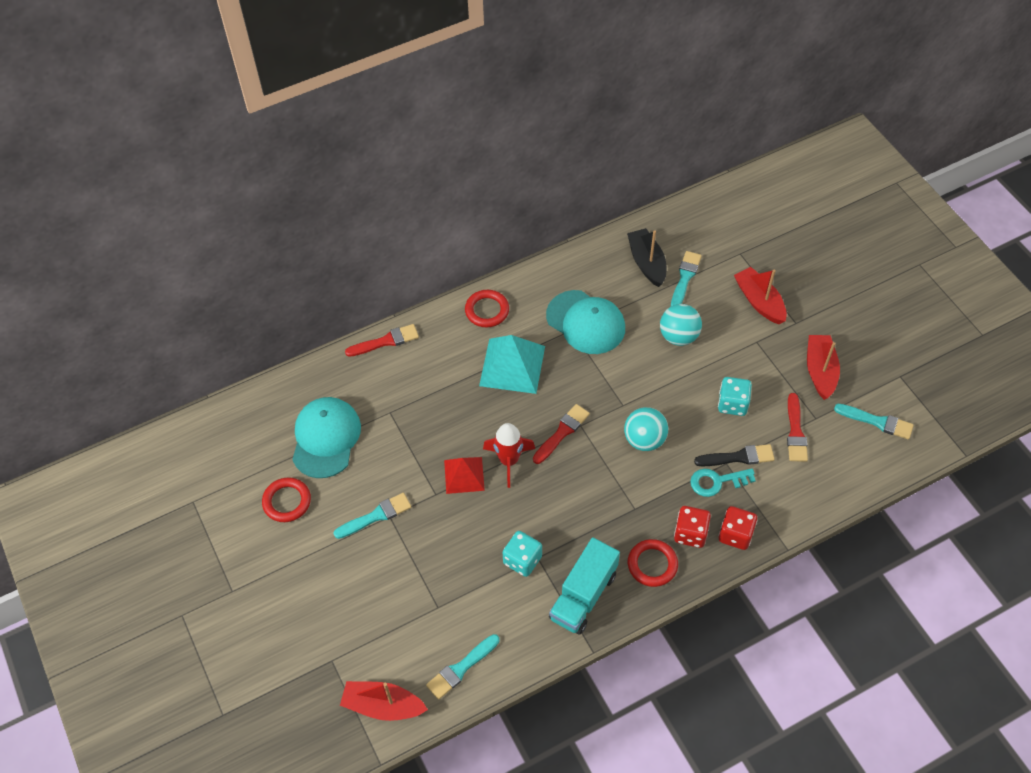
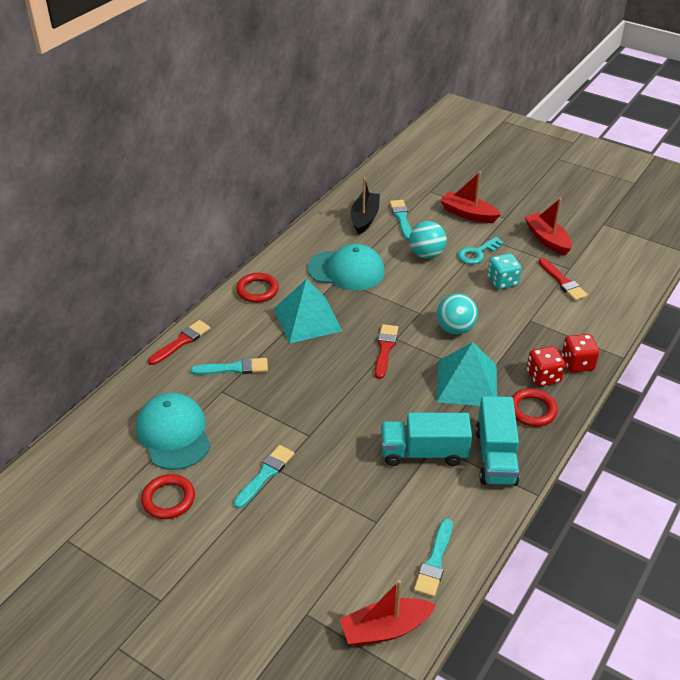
camera: 30 degrees left, 15 degrees down
(464, 475) = (324, 411): red pyramid -> none
(509, 461) = (355, 385): red rocket -> none
(522, 560) = (423, 452): turquoise dice -> turquoise truck
(612, 506) = (467, 383): none -> turquoise pyramid
(647, 263) = (365, 218): black boat -> black boat turned 60 degrees clockwise
(716, 482) = (533, 335): turquoise key -> turquoise key (477, 253)
(738, 457) = (535, 313): black brush -> none
(877, 422) = (612, 255): turquoise brush -> turquoise brush (234, 368)

